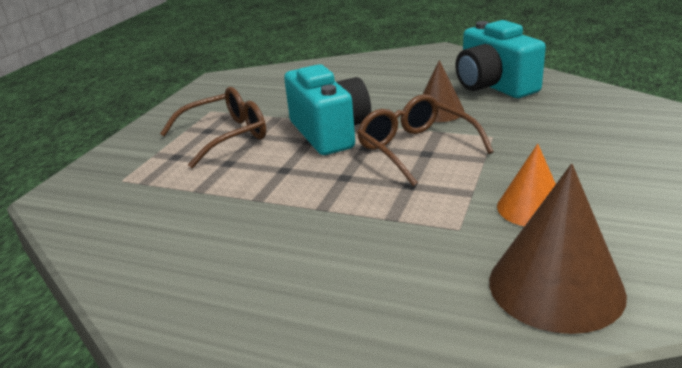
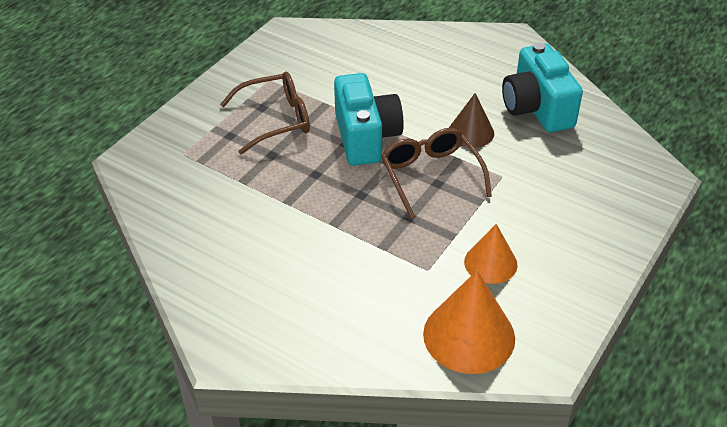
camera: 10 degrees right, 15 degrees up
(555, 286) = (469, 335): brown cone -> orange cone

